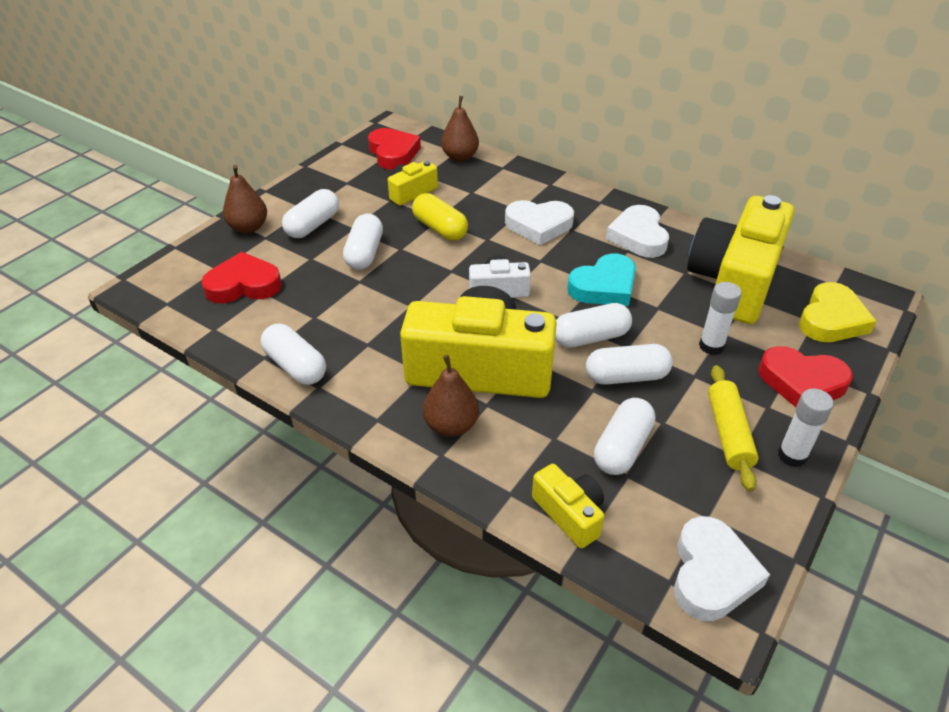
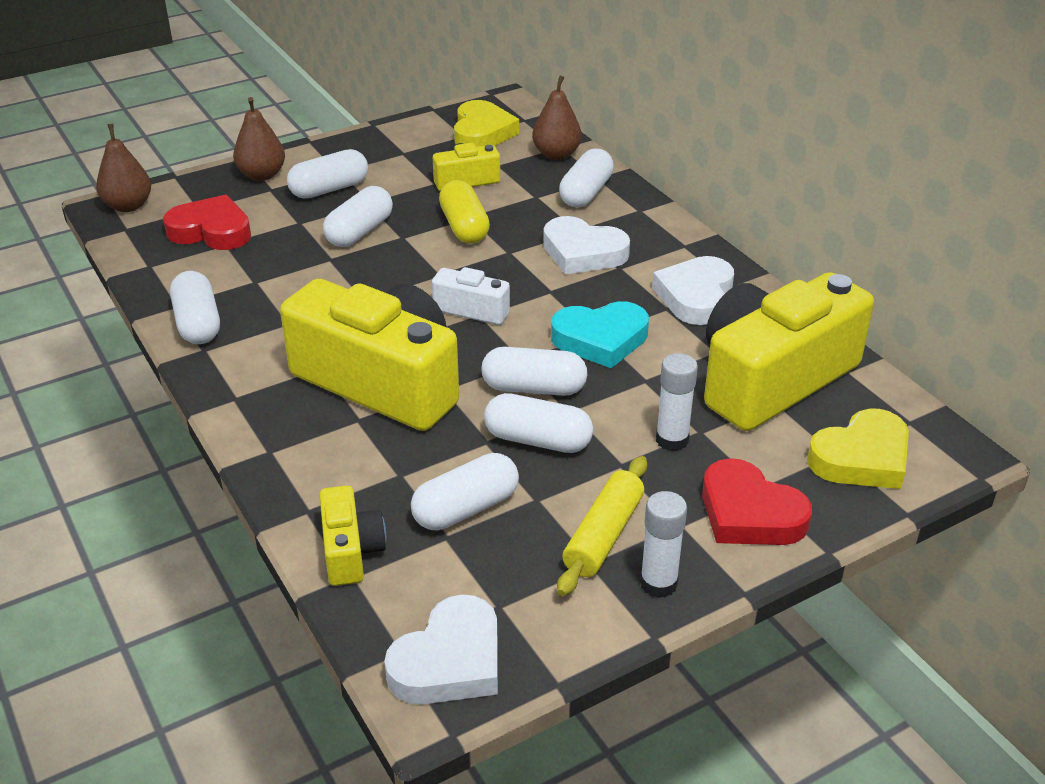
camera: 25 degrees right, 5 degrees down
(393, 153) = (482, 133): red heart -> yellow heart
(451, 425) = (303, 427): brown pear -> brown pear (128, 206)
(504, 180) = (586, 193): none -> white capsule

